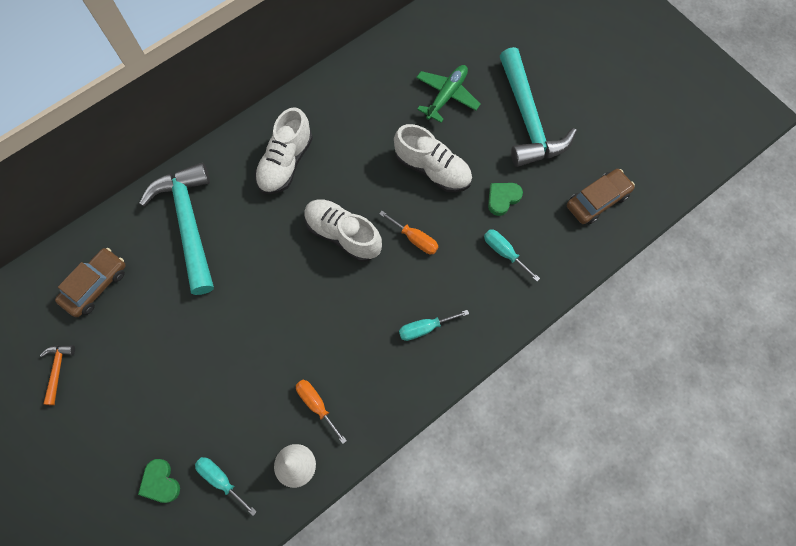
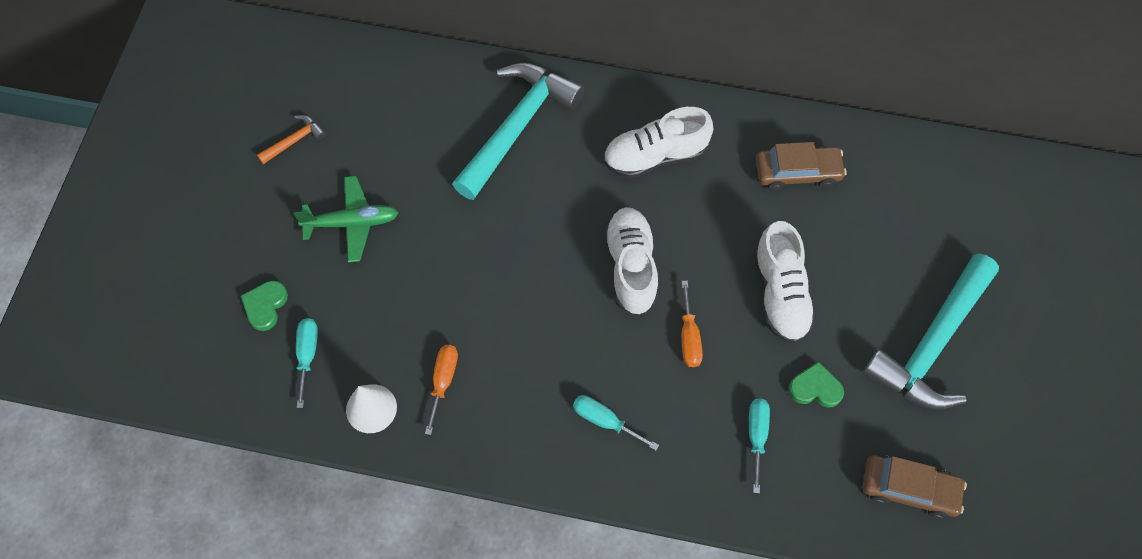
camera: 50 degrees right, 5 degrees down
(96, 285) = (393, 104): brown car -> brown car (797, 172)
(446, 96) = (876, 242): green plane -> green plane (352, 223)

